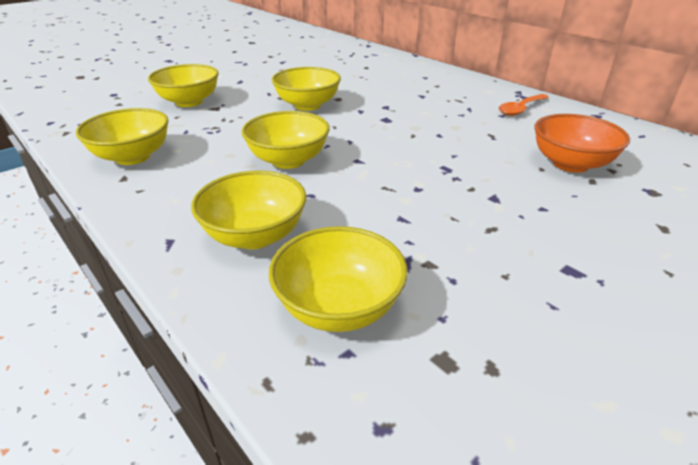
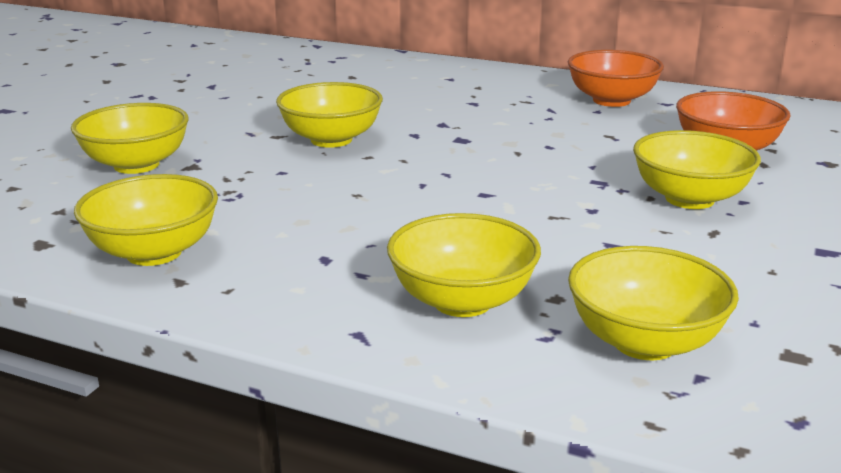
camera: 25 degrees left, 10 degrees down
(288, 160) = (394, 211): yellow bowl -> yellow bowl (689, 199)
(520, 109) = (611, 100): orange spoon -> orange bowl

